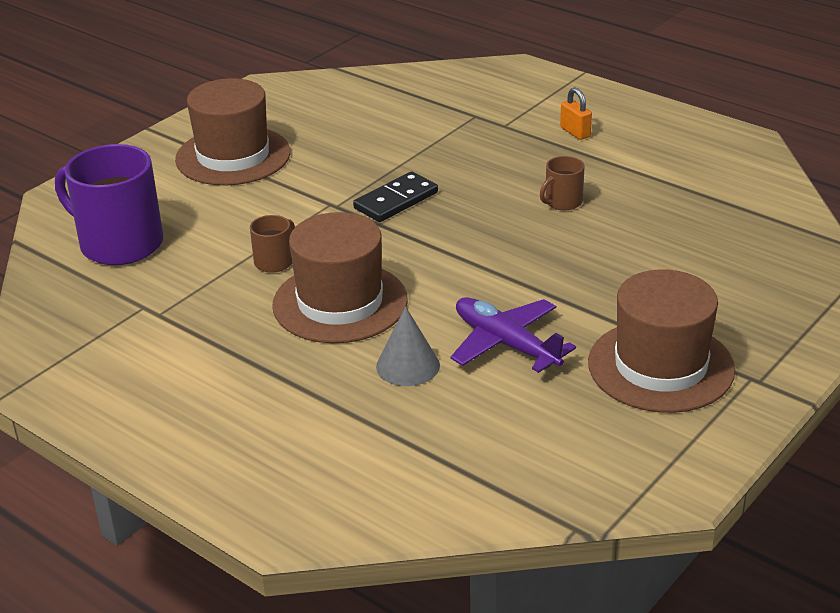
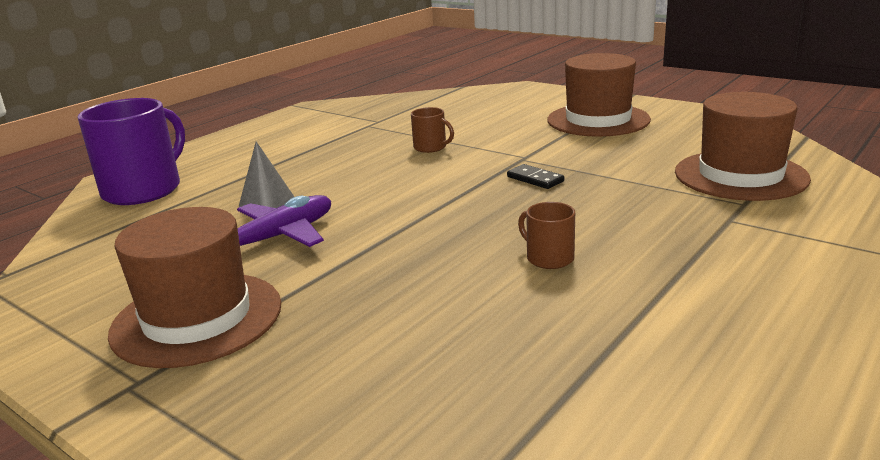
camera: 90 degrees right, 10 degrees down
(119, 243) = (459, 107): purple mug -> purple mug (143, 190)
(340, 303) = (366, 172): brown hat -> brown hat (740, 175)
(396, 200) = (535, 179): black domino -> black domino, size x0.66
(575, 132) = (739, 263): orange padlock -> none

